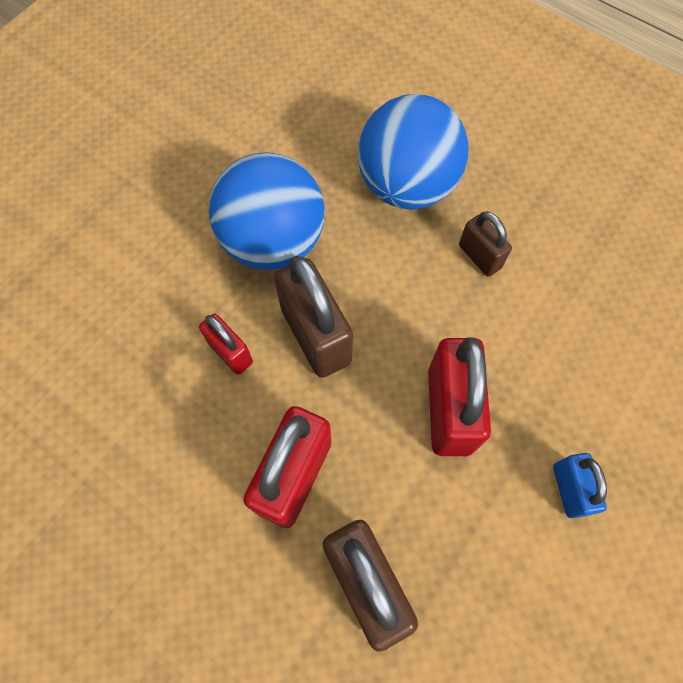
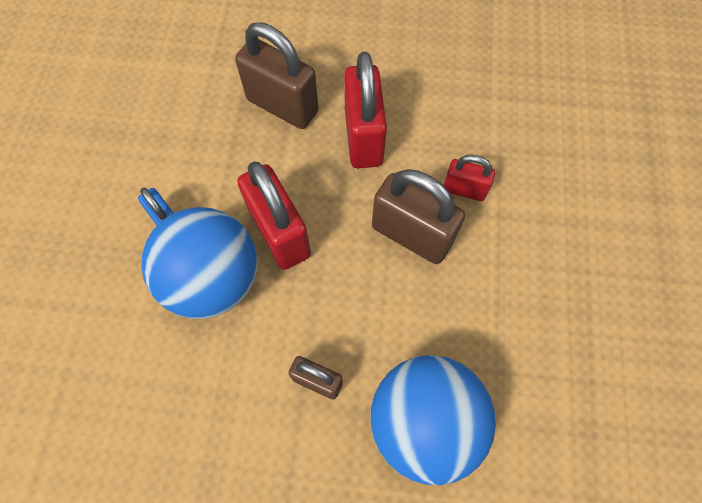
camera: 150 degrees right, 0 degrees up
(273, 241) = (501, 294): blue ball -> blue ball (214, 280)

